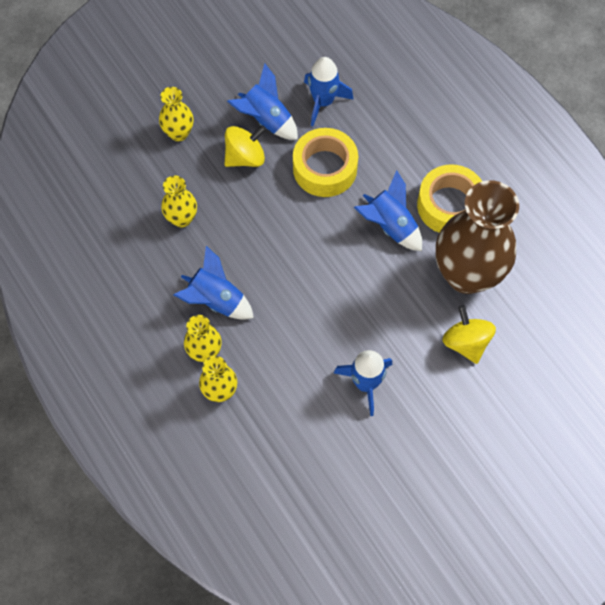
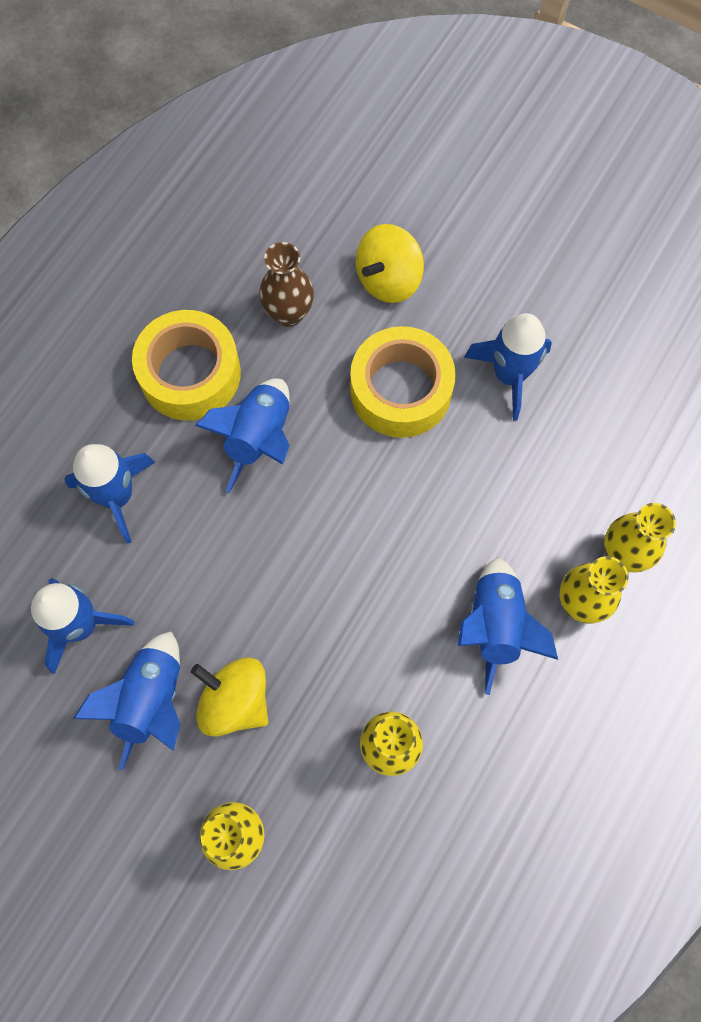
camera: 115 degrees left, 5 degrees up
(325, 168) = (203, 569): yellow tape -> yellow tape (401, 390)
(389, 142) = (117, 496): none -> blue rocket
(467, 274) = (289, 313): brown vase -> brown vase, size x0.47

